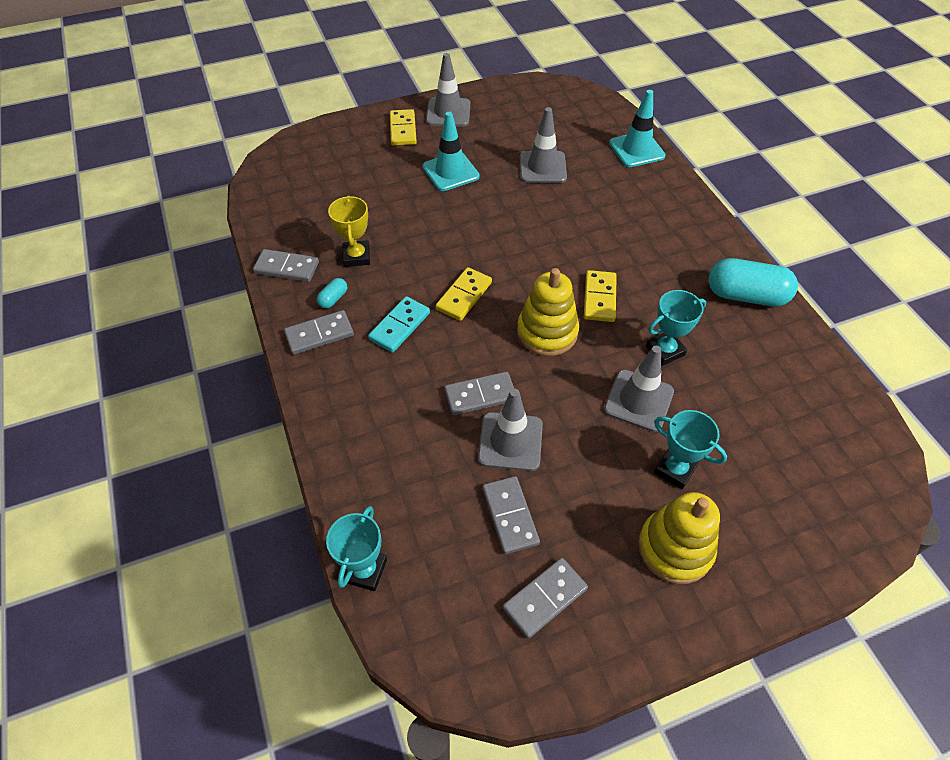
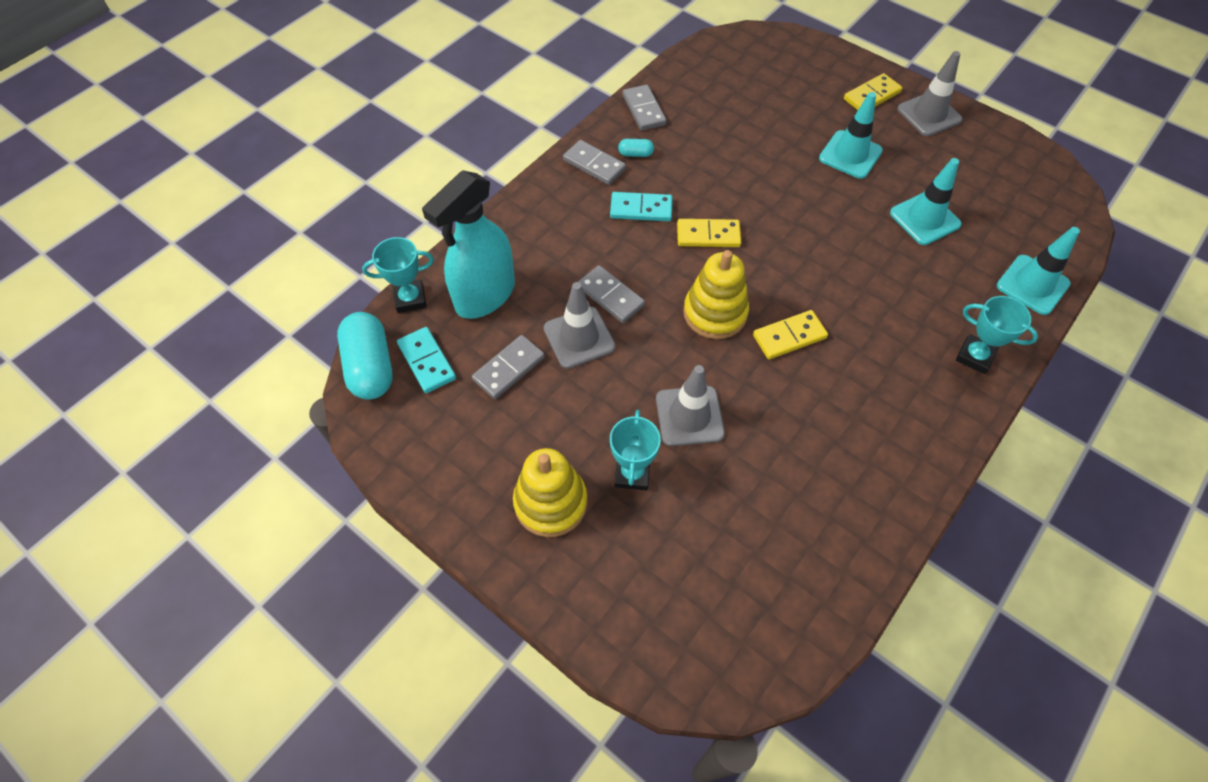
camera: 60 degrees right, 5 degrees up
(356, 256) = (691, 144): yellow trophy -> none
(409, 498) = (485, 295): none -> turquoise spray bottle
(456, 588) = (427, 361): none -> turquoise domino
(542, 167) = (924, 219): grey traffic cone -> turquoise traffic cone
(544, 598) = (450, 424): grey domino -> none
(665, 350) = (766, 415): turquoise trophy -> turquoise trophy (974, 356)
(746, 295) = (900, 464): turquoise capsule -> turquoise capsule (371, 367)

